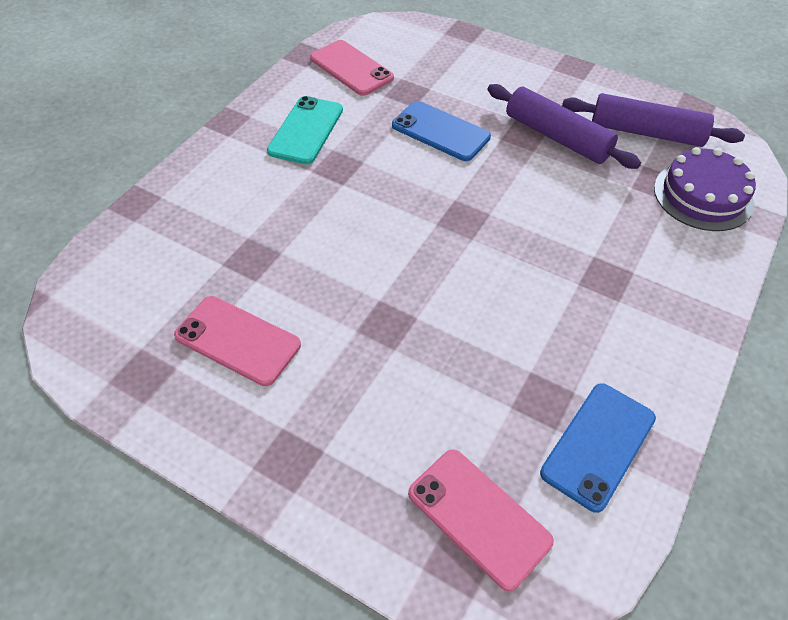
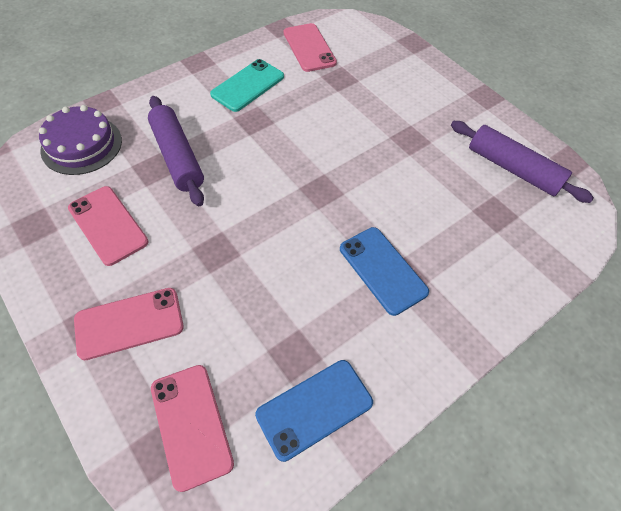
camera: 20 degrees right, 5 degrees up
(336, 438) = (129, 323): none -> pink phone
(440, 131) = (346, 117): blue phone -> blue phone (382, 270)
(557, 137) = (435, 149): purple rolling pin -> purple rolling pin (177, 157)
(703, 195) = (529, 238): purple cake -> purple cake (81, 145)

